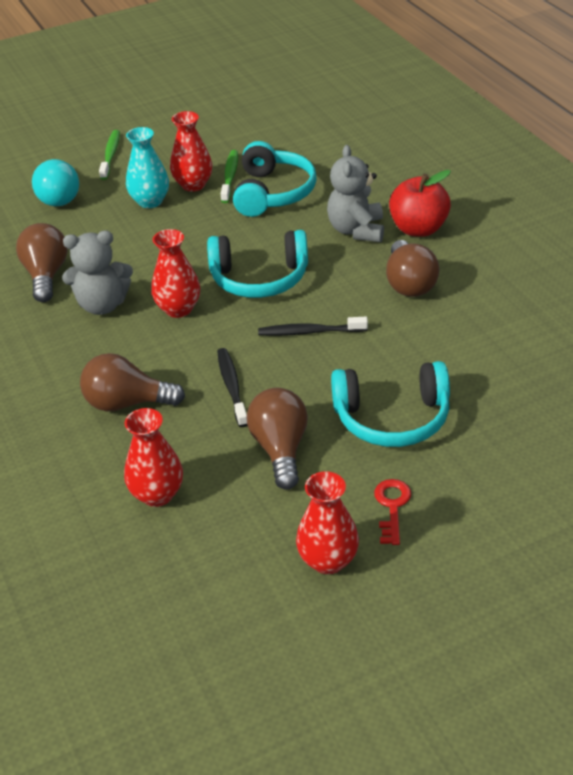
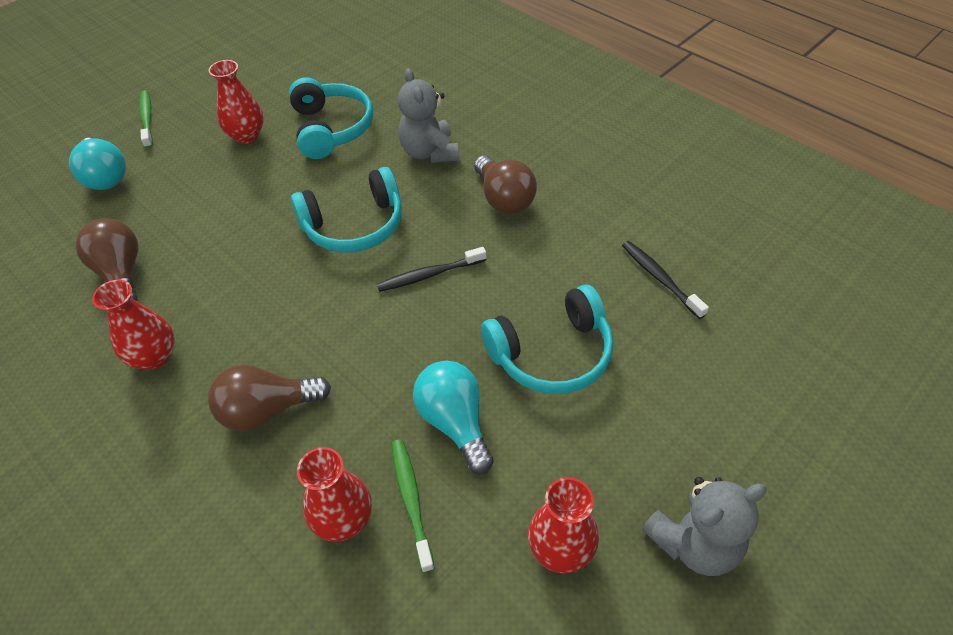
camera: 20 degrees left, 10 degrees up
(102, 305) = (197, 294): grey teddy bear -> grey teddy bear (694, 543)
(150, 201) = (208, 163): turquoise vase -> none
(178, 309) = (283, 280): red vase -> red vase (155, 357)
(230, 176) = (281, 119): green toothbrush -> green toothbrush (411, 500)
(232, 386) = (374, 359): black toothbrush -> black toothbrush (660, 278)
(280, 449) = (455, 422): brown light bulb -> turquoise light bulb
(392, 506) = (596, 460): red key -> none
(418, 229) = (487, 139): red apple -> none

